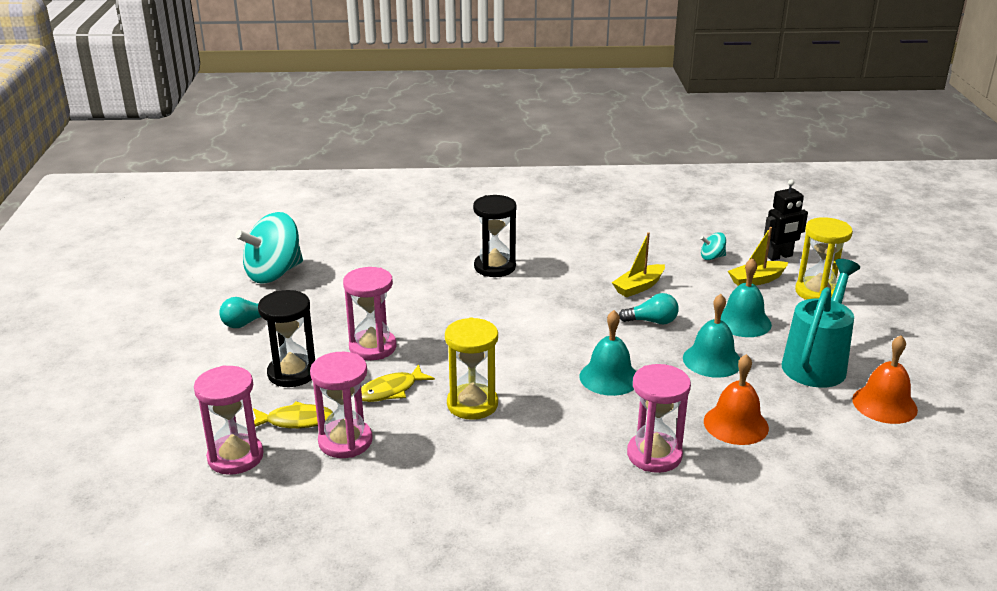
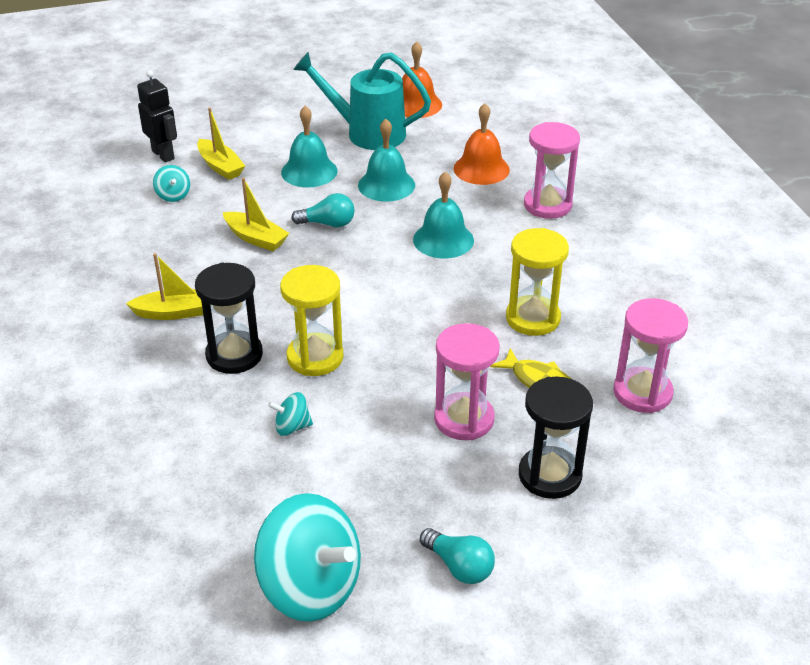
camera: 105 degrees left, 10 degrees up
(235, 457) = (718, 470): pink hourglass -> none
(296, 421) = (633, 441): yellow fish -> none
(409, 281) = (292, 427): none -> turquoise spinning top
(553, 249) = (174, 312): none -> yellow boat
(652, 321) = (328, 224): turquoise light bulb -> turquoise light bulb turned 105 degrees clockwise
(817, 292) = (237, 133): yellow hourglass -> yellow hourglass (315, 357)

